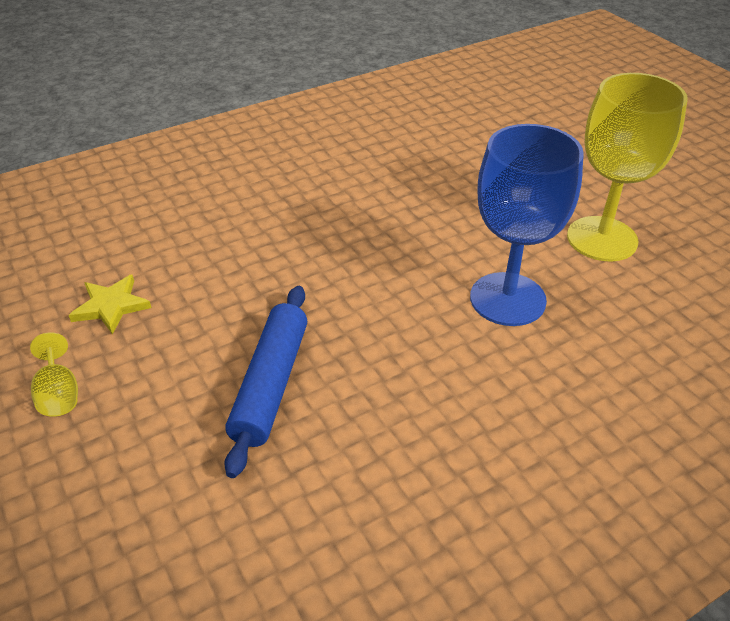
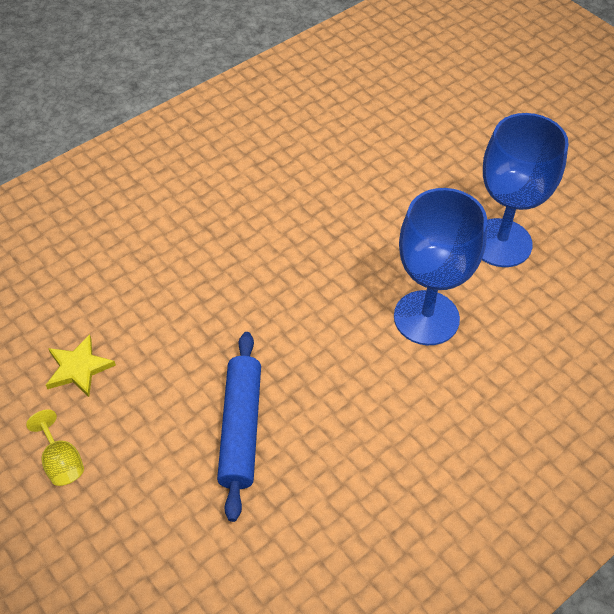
camera: 10 degrees left, 10 degrees up
(602, 239) = (501, 243): yellow goblet -> blue goblet

